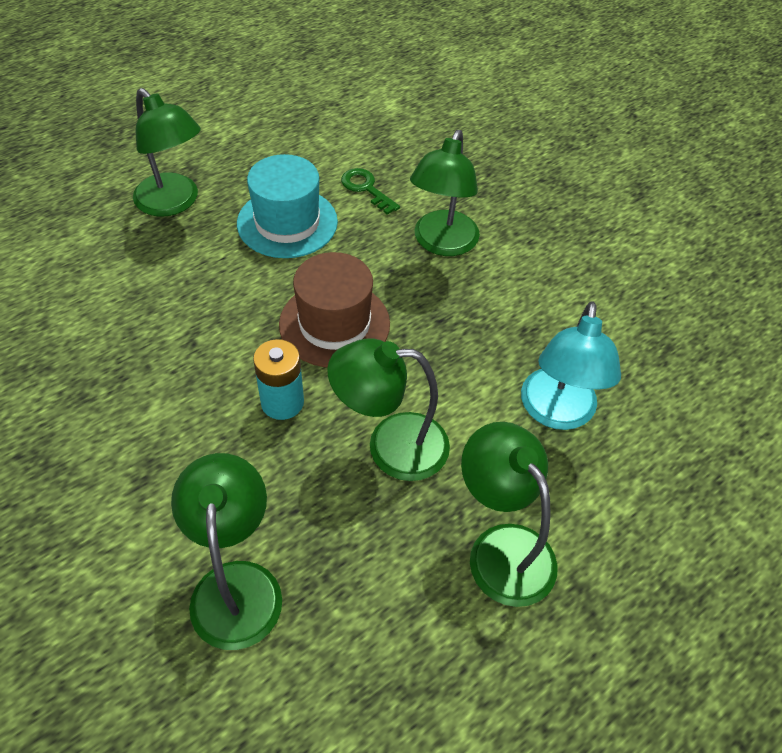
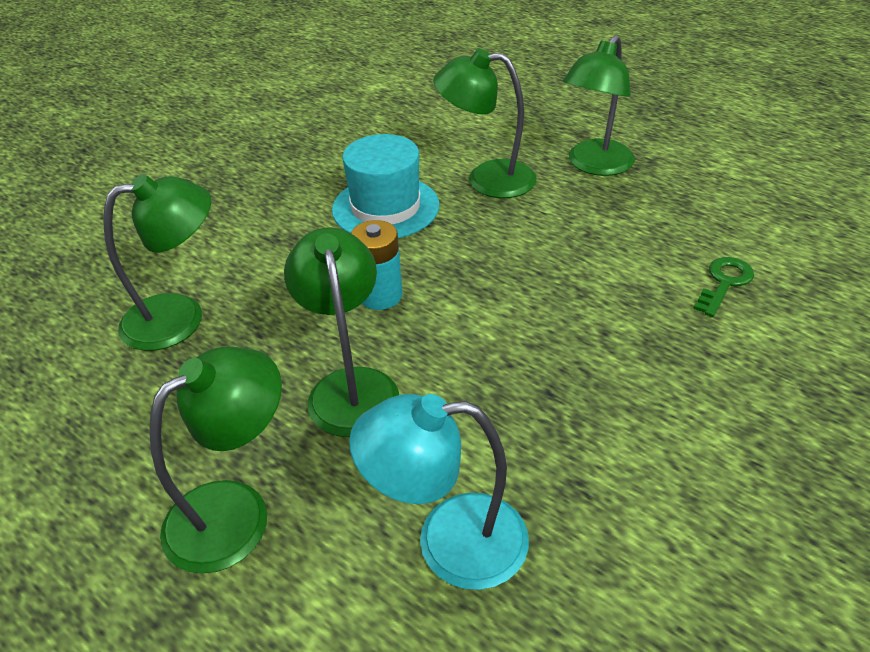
camera: 80 degrees right, 10 degrees down
(287, 222) = (622, 239): turquoise hat -> turquoise hat (385, 207)
(334, 324) = (497, 307): brown hat -> none
(442, 243) = (681, 369): green lamp -> green lamp (487, 179)

